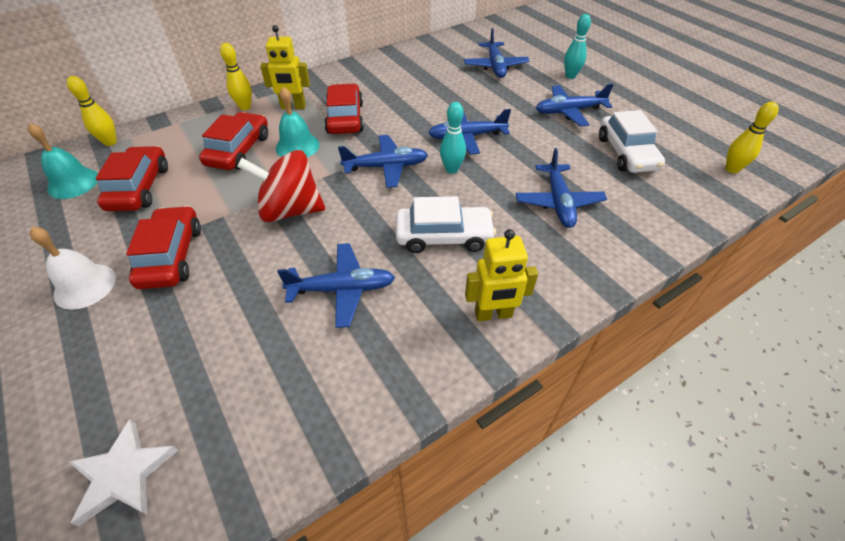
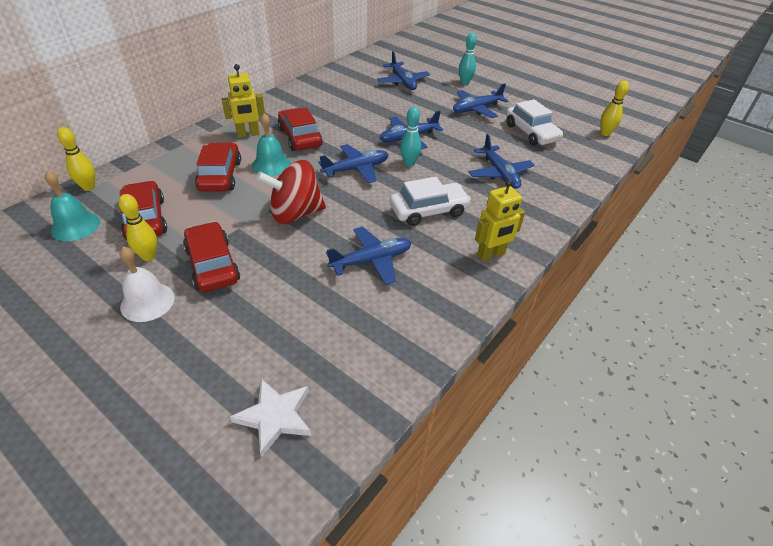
camera: 20 degrees left, 5 degrees down
(245, 107) = (203, 140): yellow bowling pin -> yellow bowling pin (149, 256)

